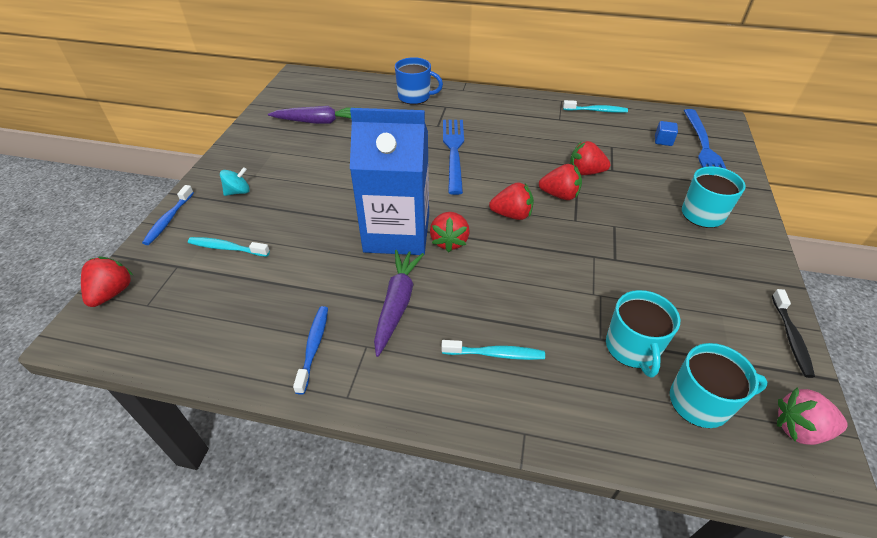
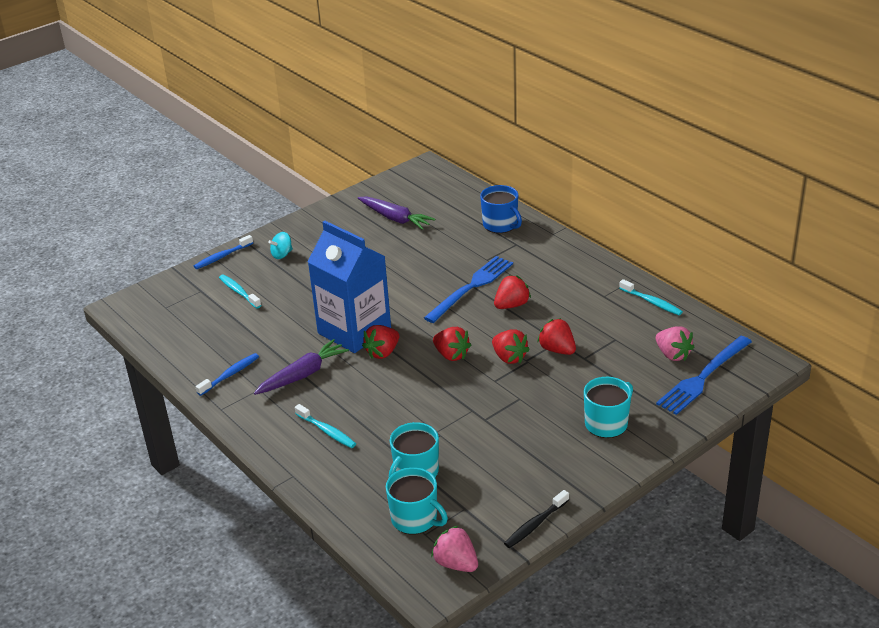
camera: 40 degrees right, 10 degrees down
(112, 293) = (154, 291): red strawberry -> red strawberry (511, 305)
(238, 192) = (282, 254): turquoise spinning top -> turquoise spinning top turned 135 degrees clockwise
(663, 141) = (672, 354): blue cube -> pink strawberry

